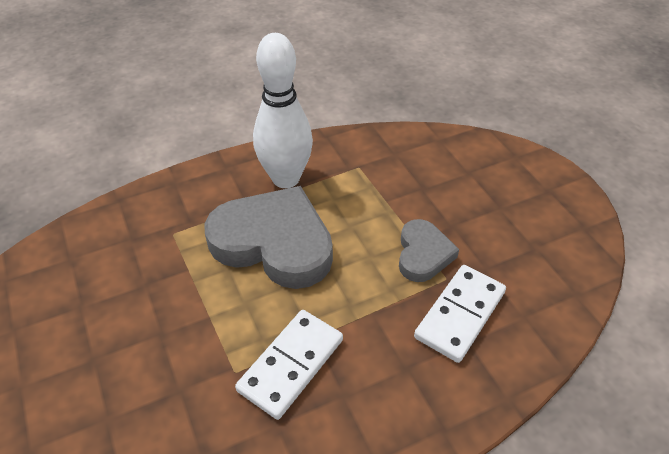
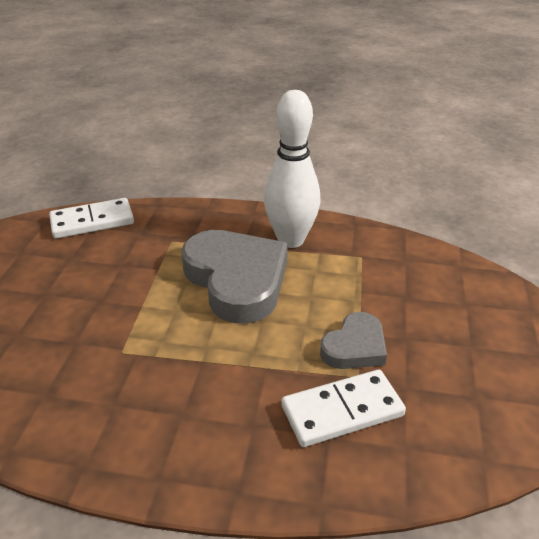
camera: 35 degrees right, 10 degrees down
(291, 365) = (164, 369): white domino -> white domino (92, 221)

